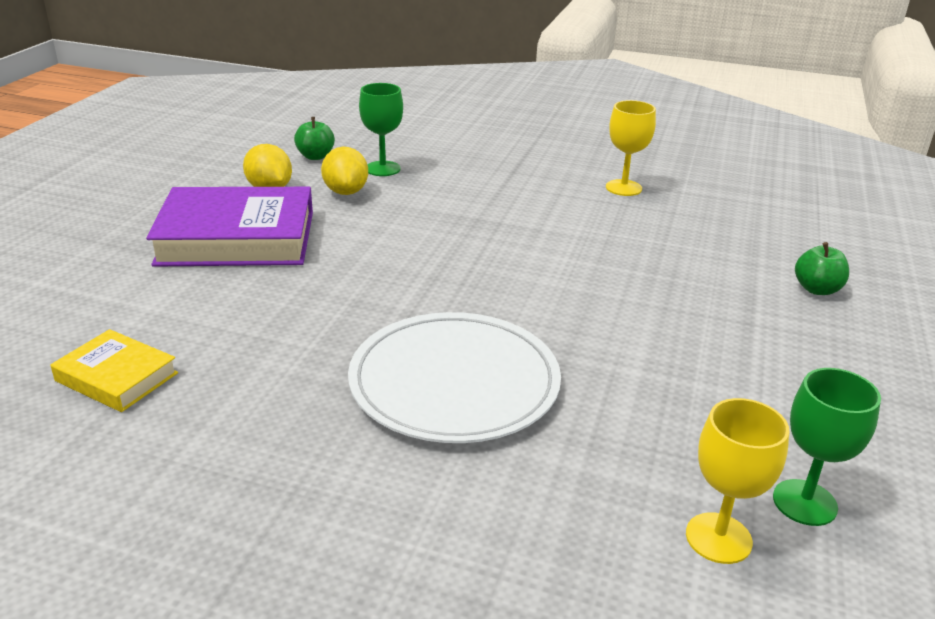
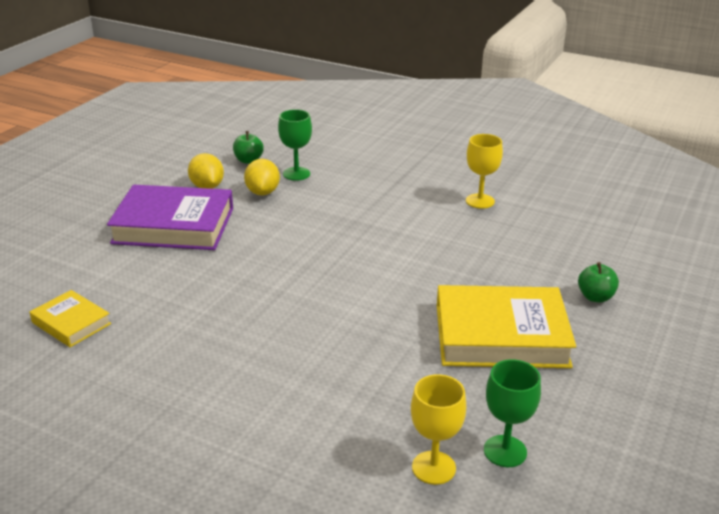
camera: 10 degrees right, 0 degrees up
(454, 382) = (294, 346): white plate -> none
(724, 346) = (501, 336): none -> yellow book

